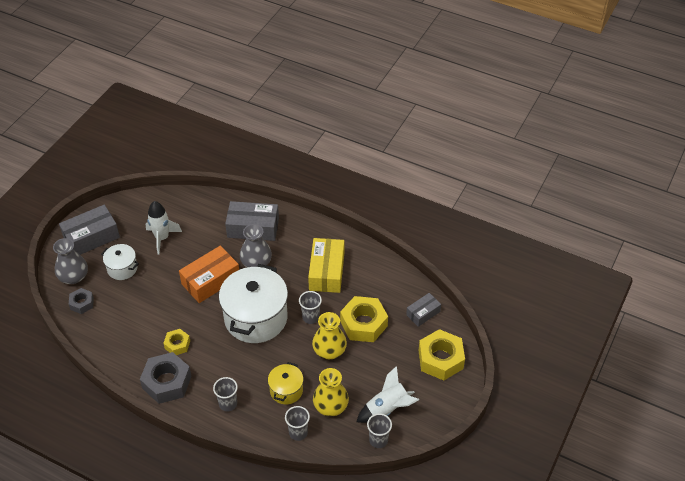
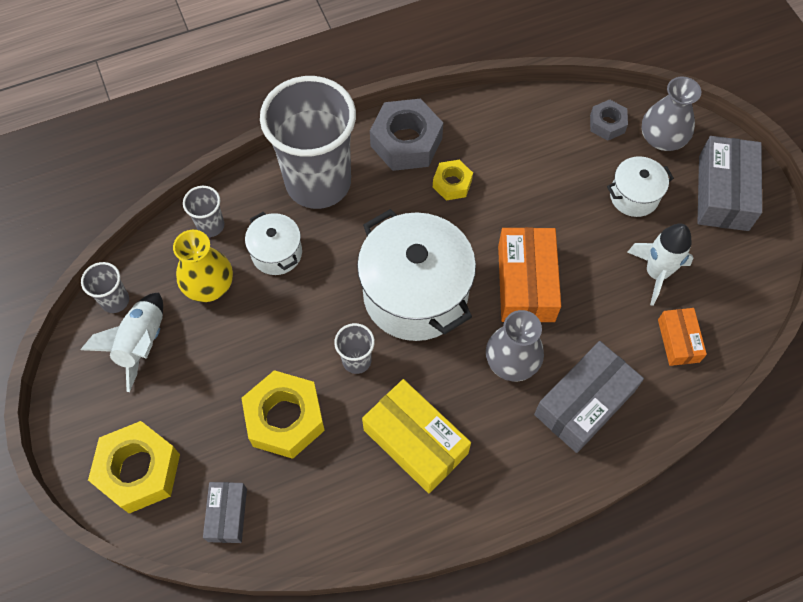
camera: 130 degrees right, 15 degrees up
(192, 213) = (678, 341): none -> orange box
(228, 404) = (318, 182): grey cup -> grey cup, size x2.44
(286, 390) = (276, 253): yellow pot -> white pot
(329, 350) = (285, 343): yellow vase -> none

